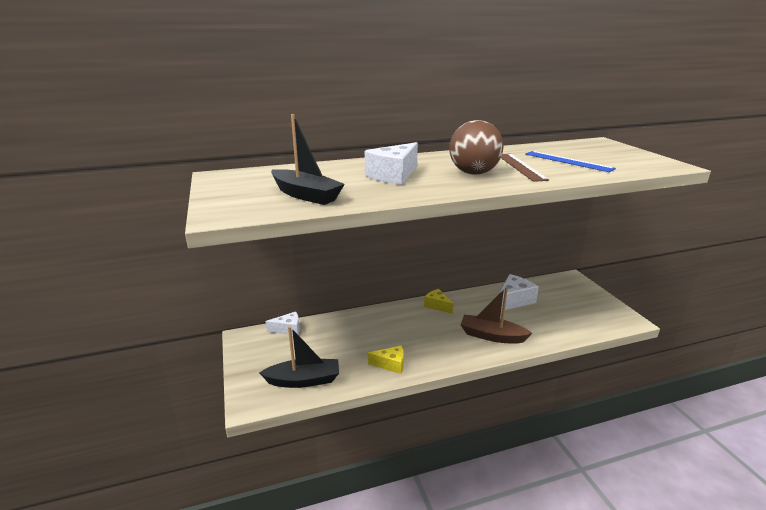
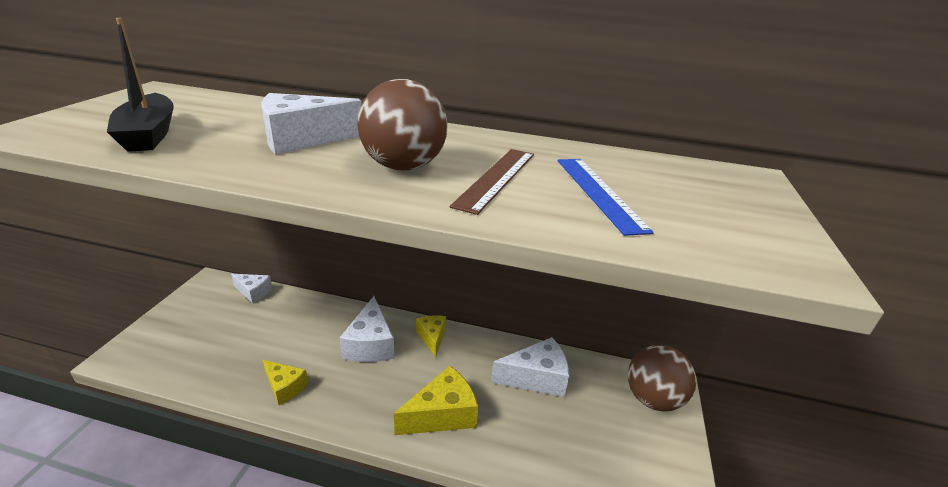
camera: 30 degrees right, 5 degrees up
(303, 380) = (188, 358): black boat -> none
(408, 323) = (370, 344): none -> white cheese
(492, 336) = (442, 414): brown boat -> yellow cheese
(572, 287) = (653, 399): none -> brown ball

